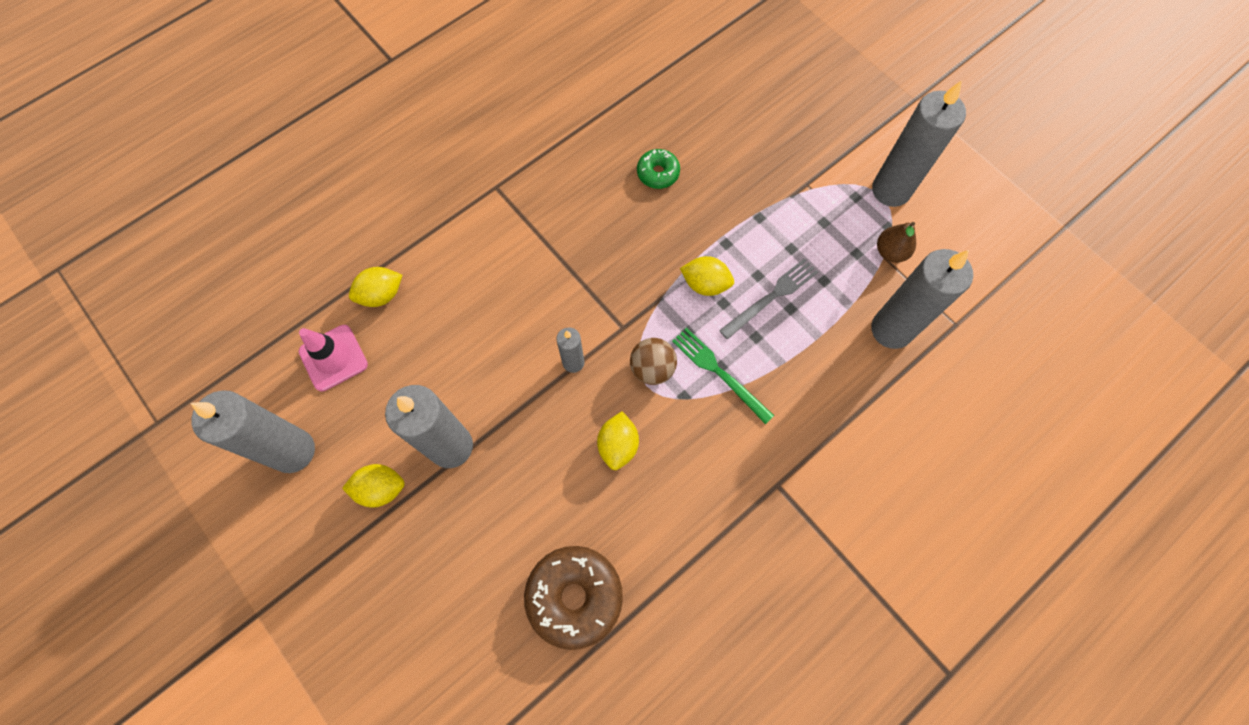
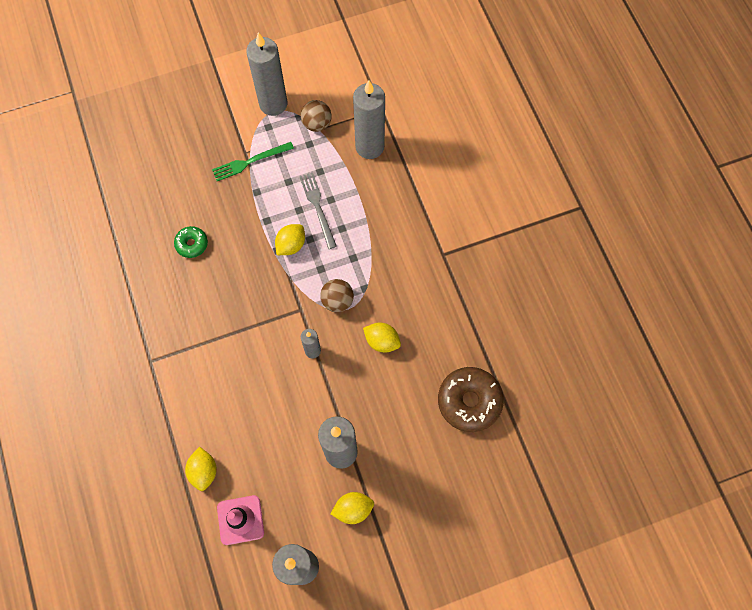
camera: 70 degrees left, 0 degrees up
(381, 488) = (353, 509): yellow lemon -> yellow lemon turned 60 degrees clockwise
(719, 372) = (357, 260): green fork -> green fork (250, 162)
(890, 252) = (317, 124): brown pear -> brown ball

